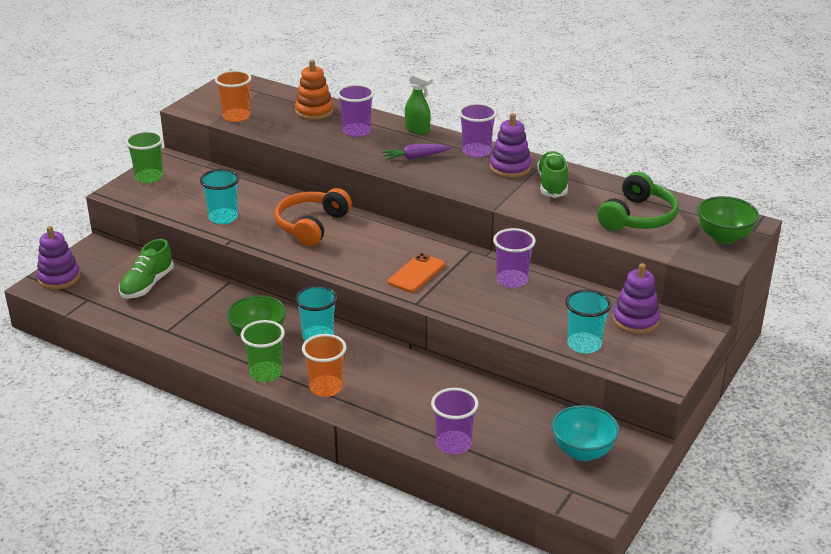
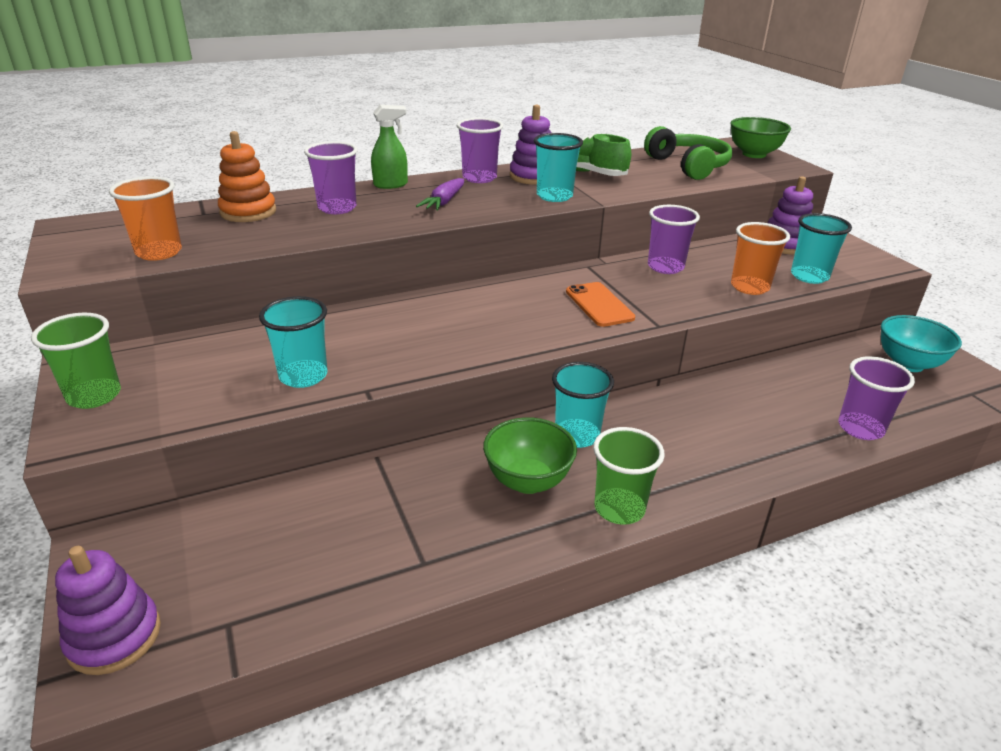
camera: 55 degrees left, 0 degrees up
(147, 285) = (281, 535): green shoe -> none
(311, 226) = (418, 325): orange headphones -> none
(326, 388) = (690, 472): orange cup -> orange cup (749, 287)
(483, 188) = (554, 196): none -> turquoise cup

